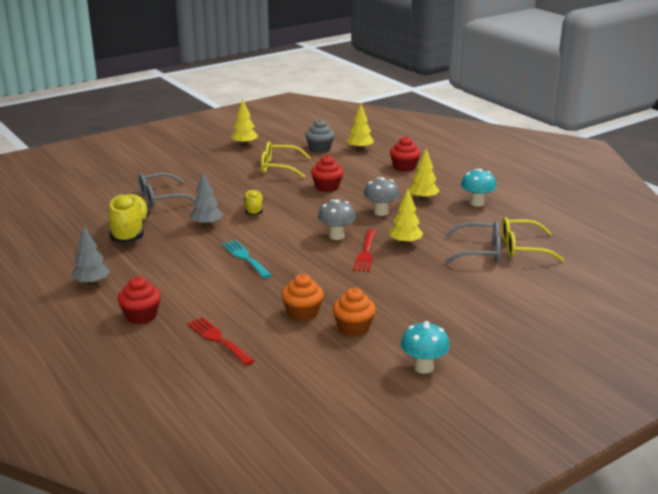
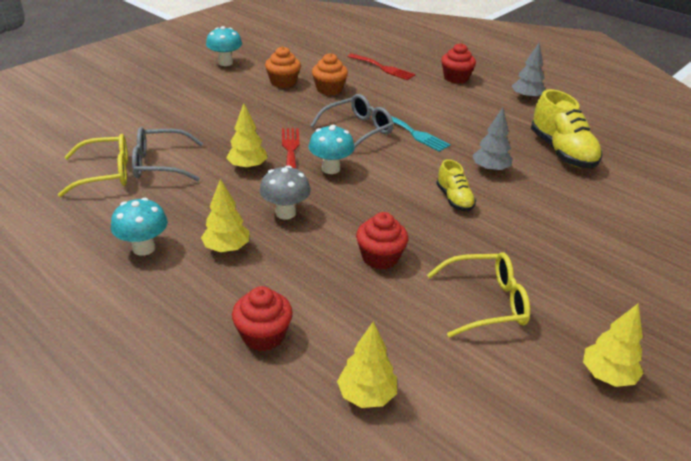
camera: 165 degrees right, 10 degrees up
(160, 198) = (590, 207): grey glasses -> grey glasses (358, 130)
(320, 148) = (449, 383): grey cupcake -> none
(336, 236) = (331, 169): grey mushroom -> turquoise mushroom

